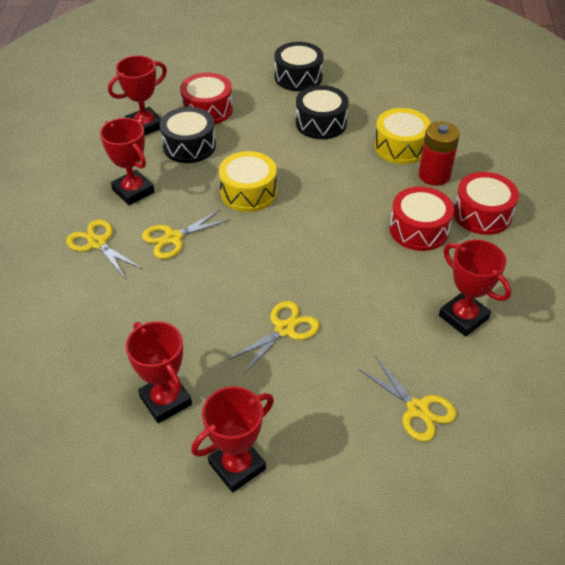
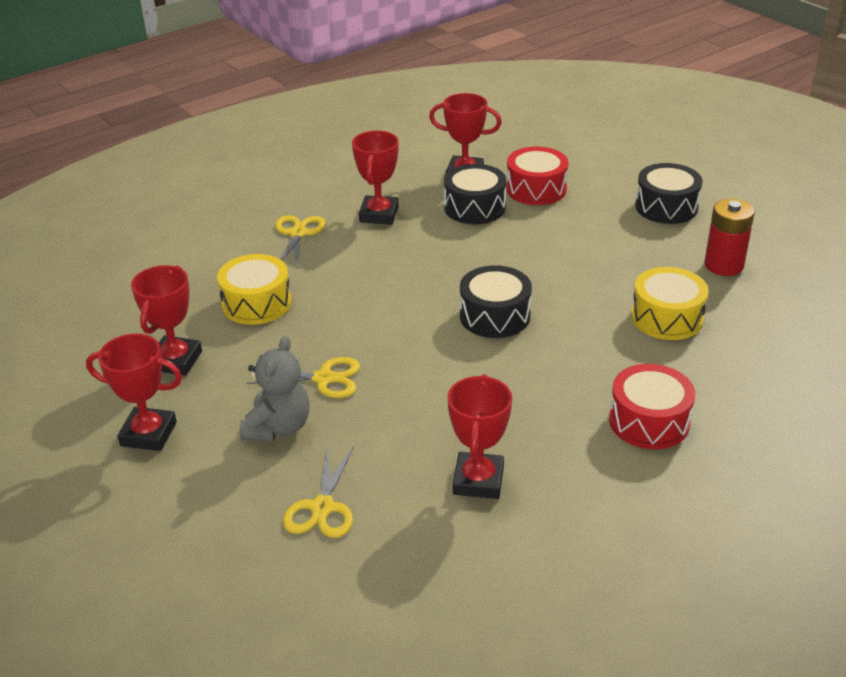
camera: 50 degrees right, 10 degrees down
(173, 238) = (353, 264): yellow scissors -> none
(248, 192) = (463, 268): yellow drum -> yellow drum (256, 303)
(311, 385) = (278, 427): none -> grey teddy bear
(321, 123) = (621, 255): black drum -> black drum (494, 316)
(419, 229) = (562, 390): red drum -> none
(434, 175) = (658, 360): red battery -> red battery (723, 265)

